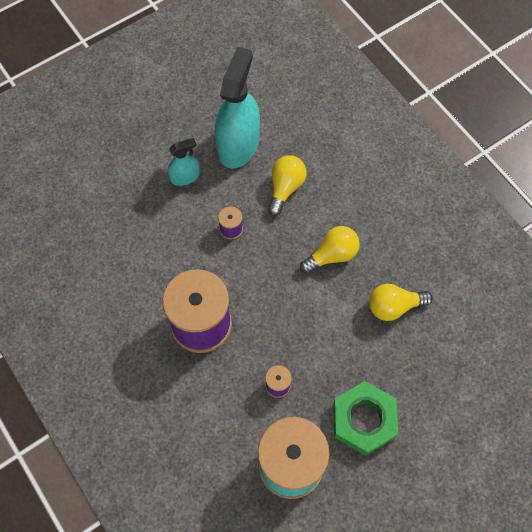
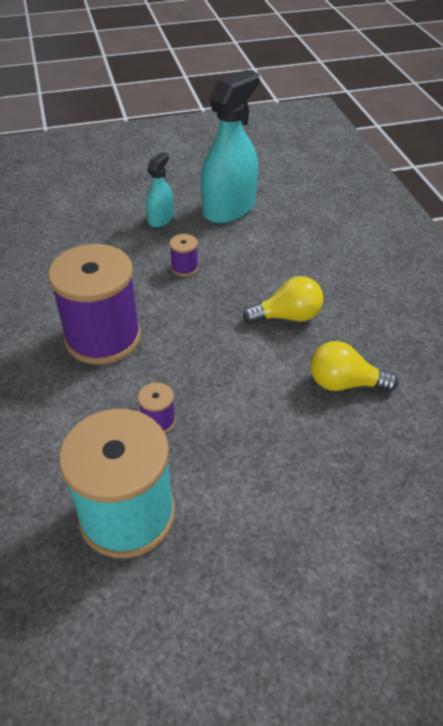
camera: 20 degrees right, 20 degrees down
(185, 176) = (161, 219): turquoise spray bottle -> turquoise spray bottle turned 60 degrees counterclockwise
(285, 188) = (262, 250): yellow light bulb -> none
(364, 420) = (252, 493): green nut -> none

